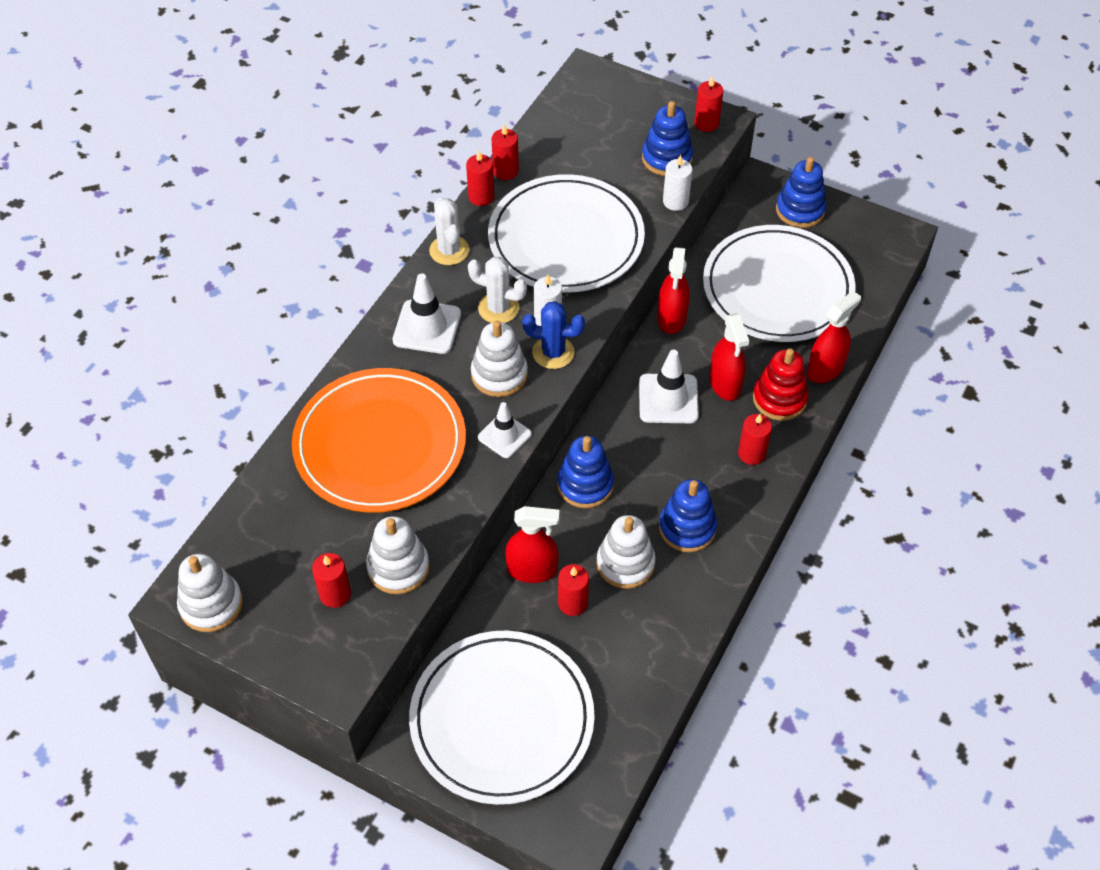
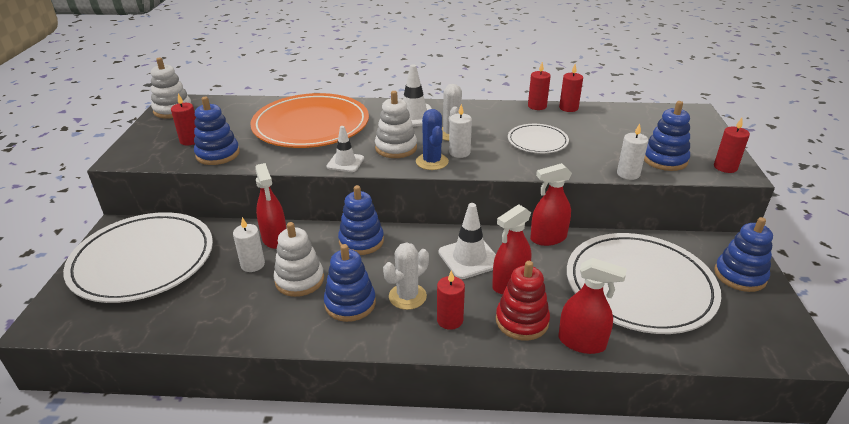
camera: 65 degrees right, 20 degrees down
(398, 567) = (218, 154): white stacking toy -> blue stacking toy
(449, 250) = (482, 108): white cactus -> white cactus (407, 296)
(566, 239) = (537, 141): white plate -> white plate, size x0.49
(572, 603) = (253, 264): red candle -> white candle

